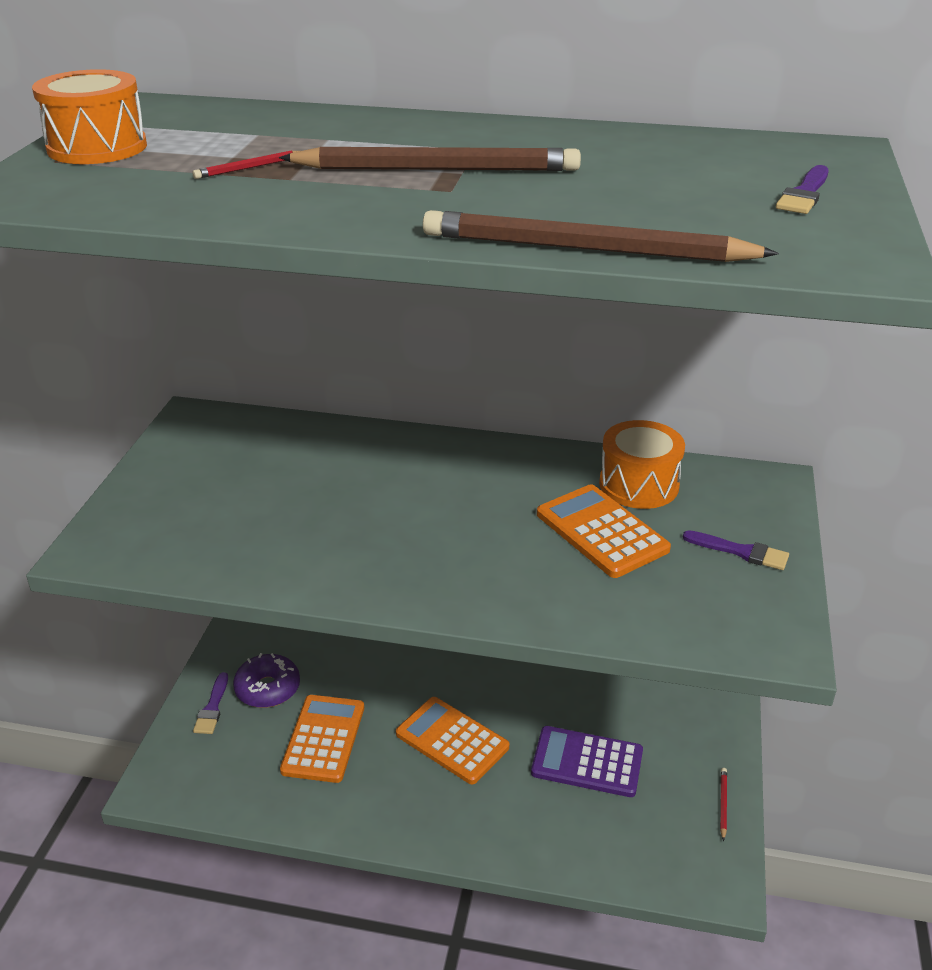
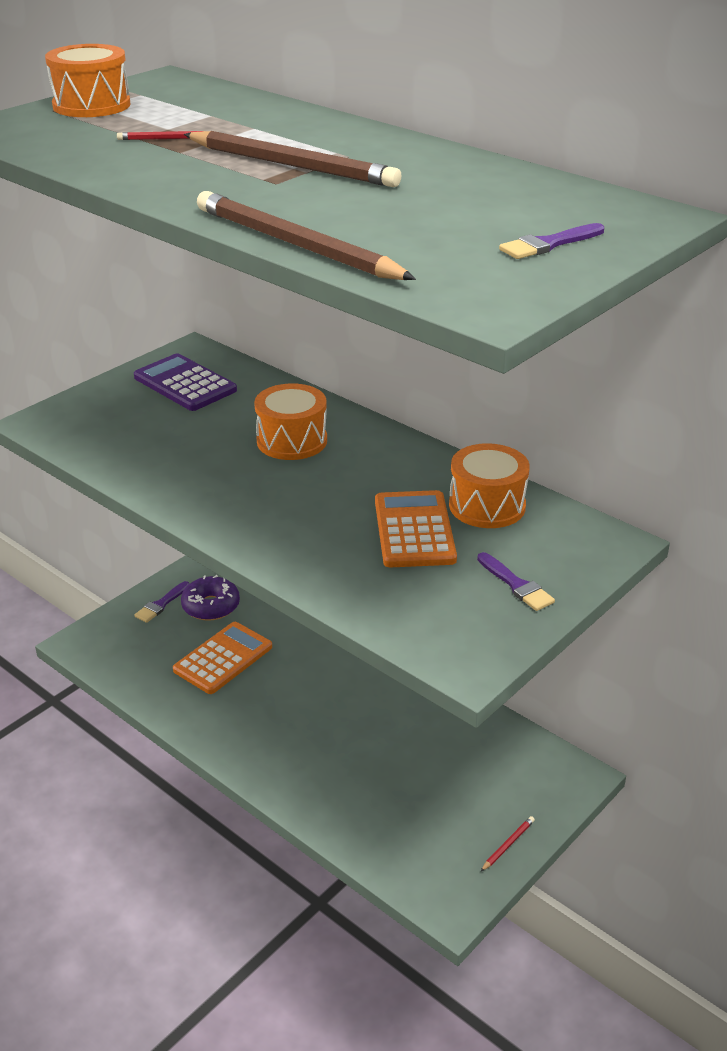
camera: 30 degrees right, 0 degrees up
(395, 481) = (292, 441): none -> orange drum
(452, 740) = (320, 700): orange calculator -> none
(587, 762) = (417, 762): purple calculator -> purple calculator (185, 384)

